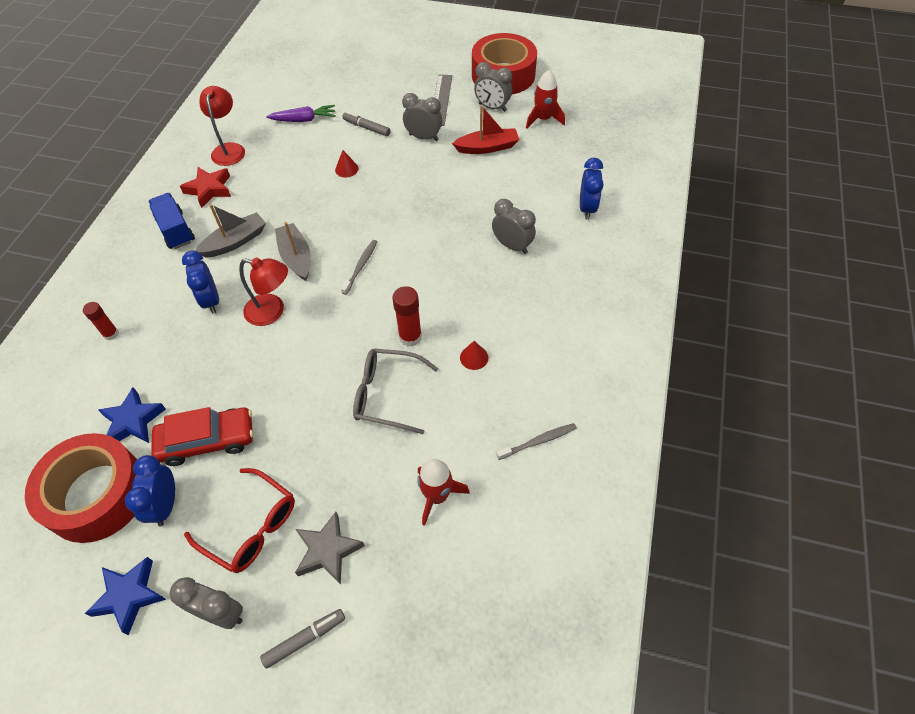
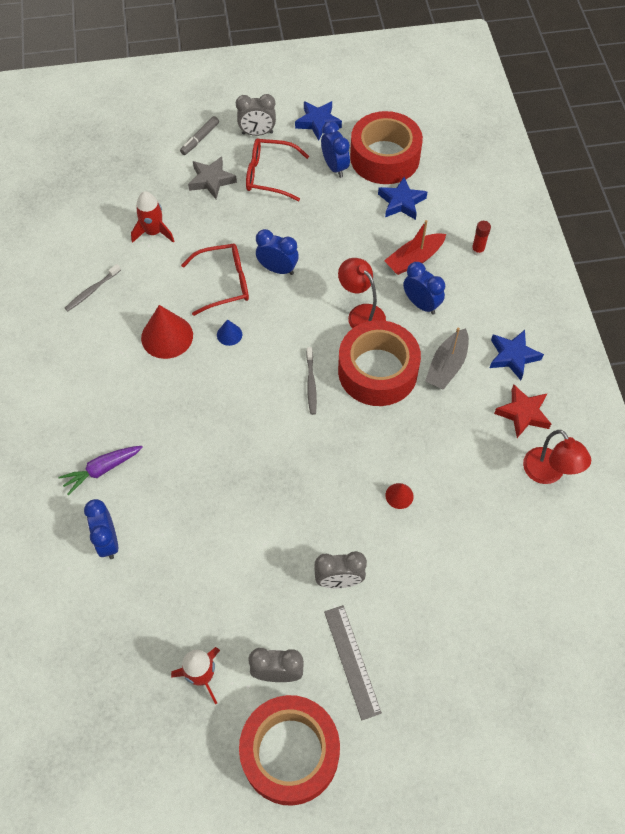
camera: 155 degrees right, 5 degrees up
(176, 230) = (513, 356): blue truck -> blue star
(207, 441) = (337, 209): red car -> none
(272, 312) = (361, 314): red lamp -> red lamp turned 60 degrees clockwise
(296, 257) = (377, 371): grey boat -> red tape
(304, 120) = (500, 552): purple carrot -> purple carrot (102, 470)
(321, 390) = (277, 269): none -> blue clock
(367, 128) = (416, 570): grey marker -> none
(387, 395) = (224, 283): grey glasses -> red glasses
(410, 337) = (229, 334): red glue stick -> blue cone
(474, 357) = (167, 336): red cone -> red cone, size x2.02
(487, 147) = (254, 594): red boat -> red boat (414, 259)
(512, 246) = (174, 461): grey clock -> none

